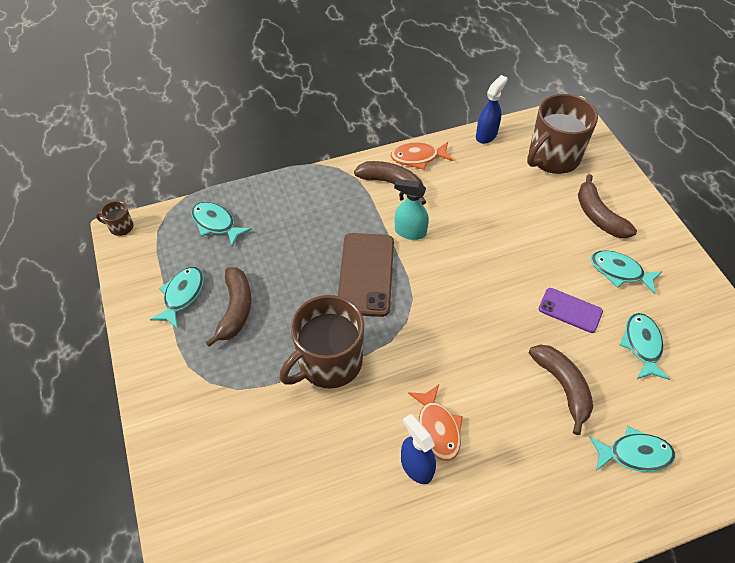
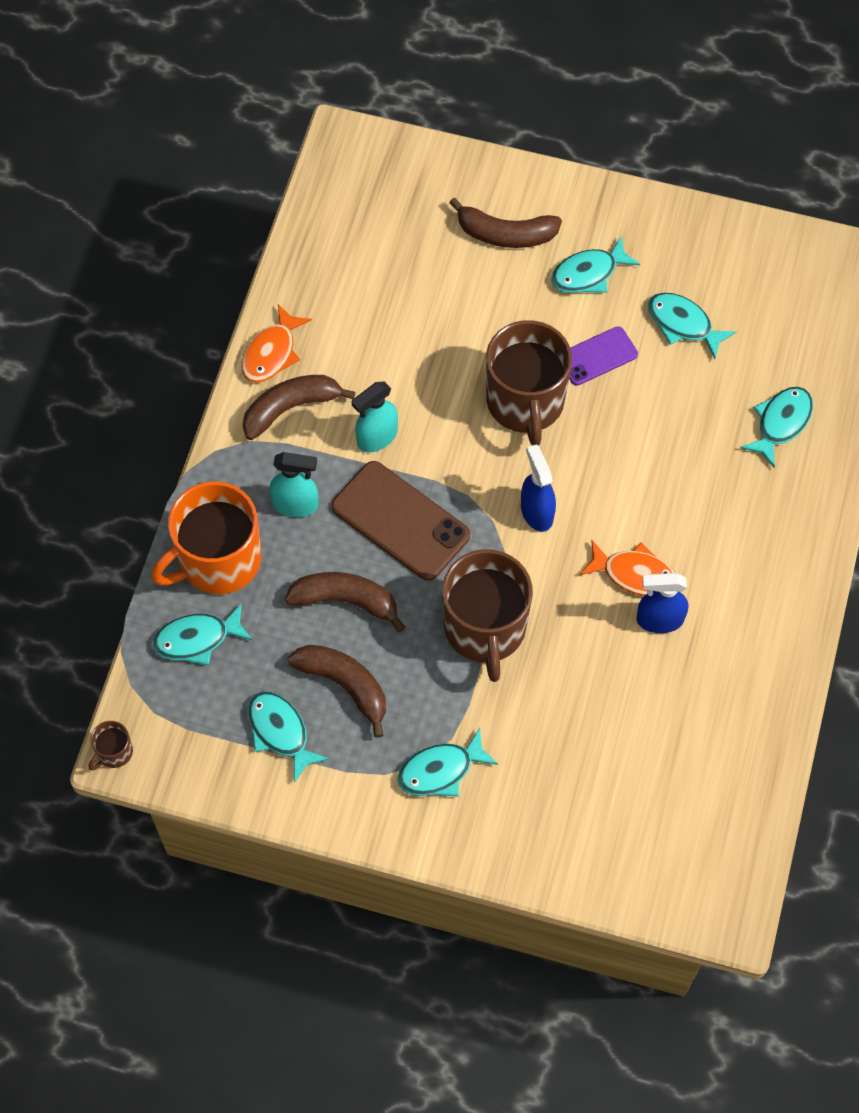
camera: 55 degrees left, 10 degrees up
(210, 396) = (440, 770): none -> turquoise fish
(272, 205) = (218, 560): none -> orange mug
(335, 219) = (296, 504): none -> turquoise spray bottle
(486, 135) = (297, 254): blue spray bottle -> blue spray bottle (536, 512)
(553, 157) = (389, 212): brown mug -> brown mug (525, 402)
(563, 386) = (673, 430): brown banana -> brown banana (346, 601)

